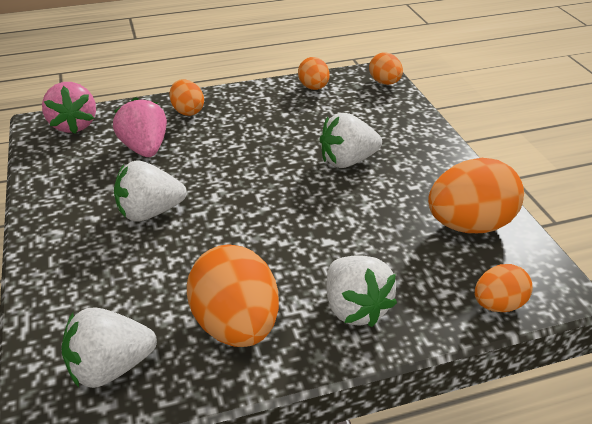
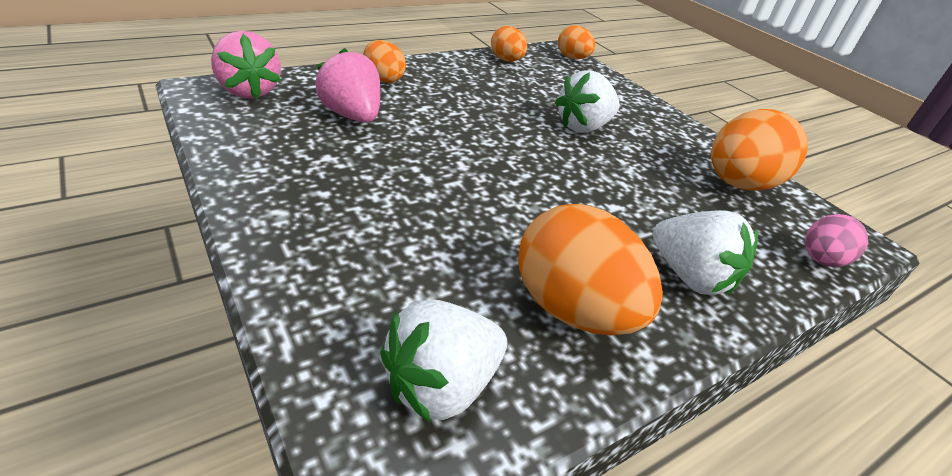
camera: 20 degrees left, 0 degrees up
(150, 212) = (394, 184): white strawberry -> none
(498, 304) = (820, 260): orange egg -> pink egg

